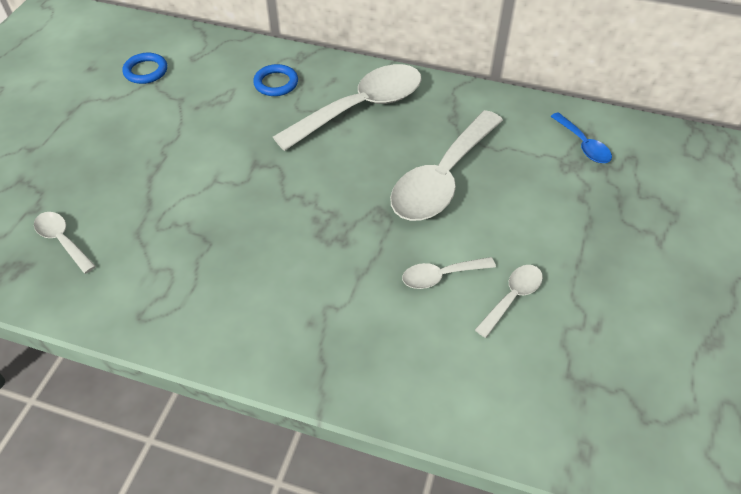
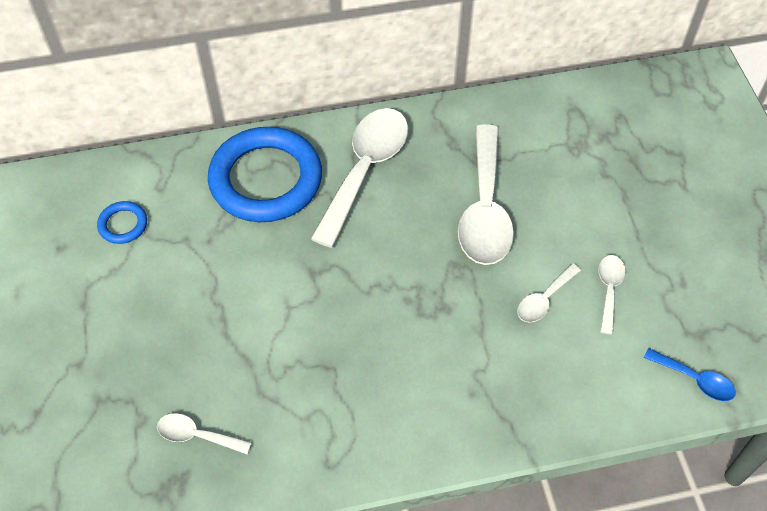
camera: 30 degrees left, 5 degrees up
(276, 83) = (266, 179): blue ring -> blue ring, size x2.36
(583, 145) = (575, 122): blue spoon -> blue spoon (694, 379)

